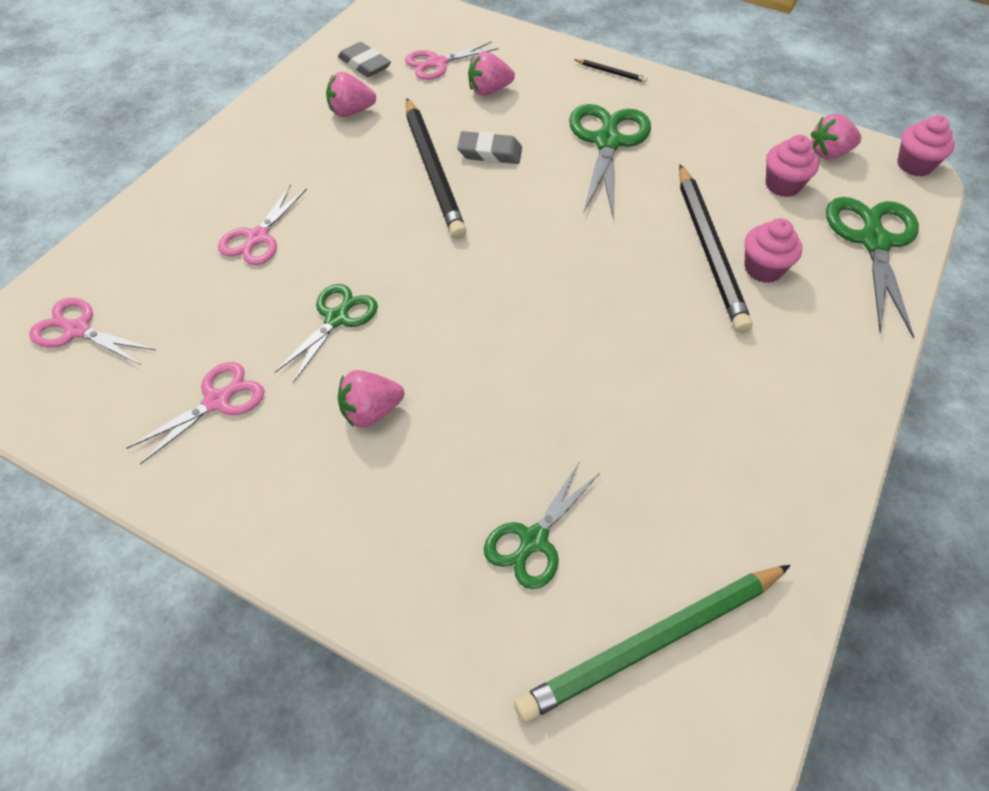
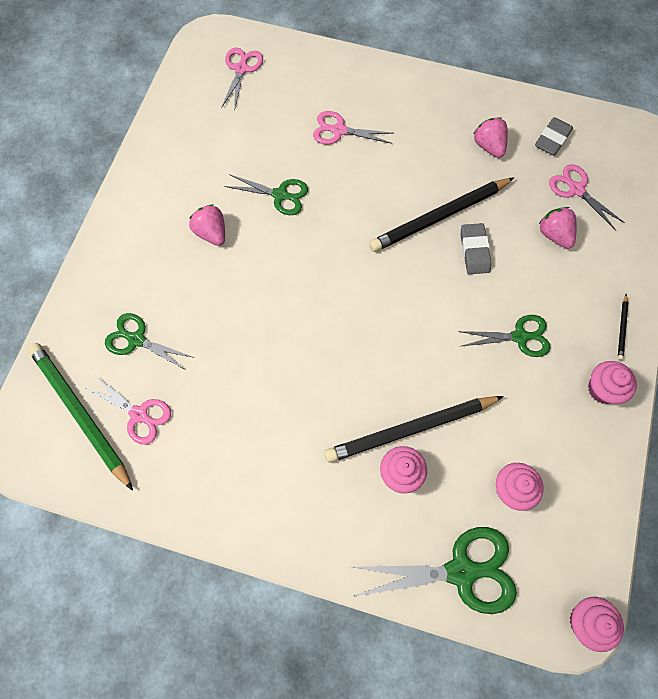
camera: 80 degrees right, 15 degrees up
(218, 400) = (205, 153): pink scissors -> pink scissors (139, 415)
(607, 141) = (520, 337): green scissors -> green scissors, size x0.63
(676, 100) = (602, 389): none -> pink cupcake
(829, 153) = (574, 535): pink strawberry -> none

